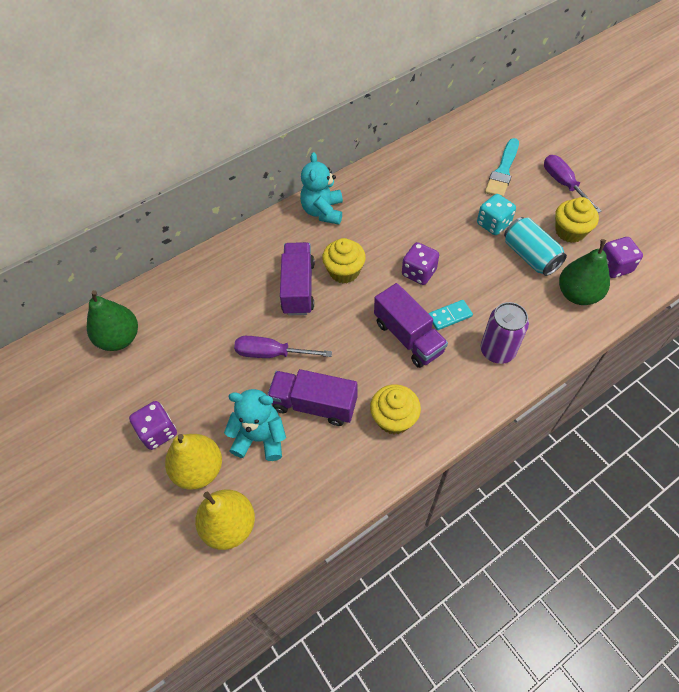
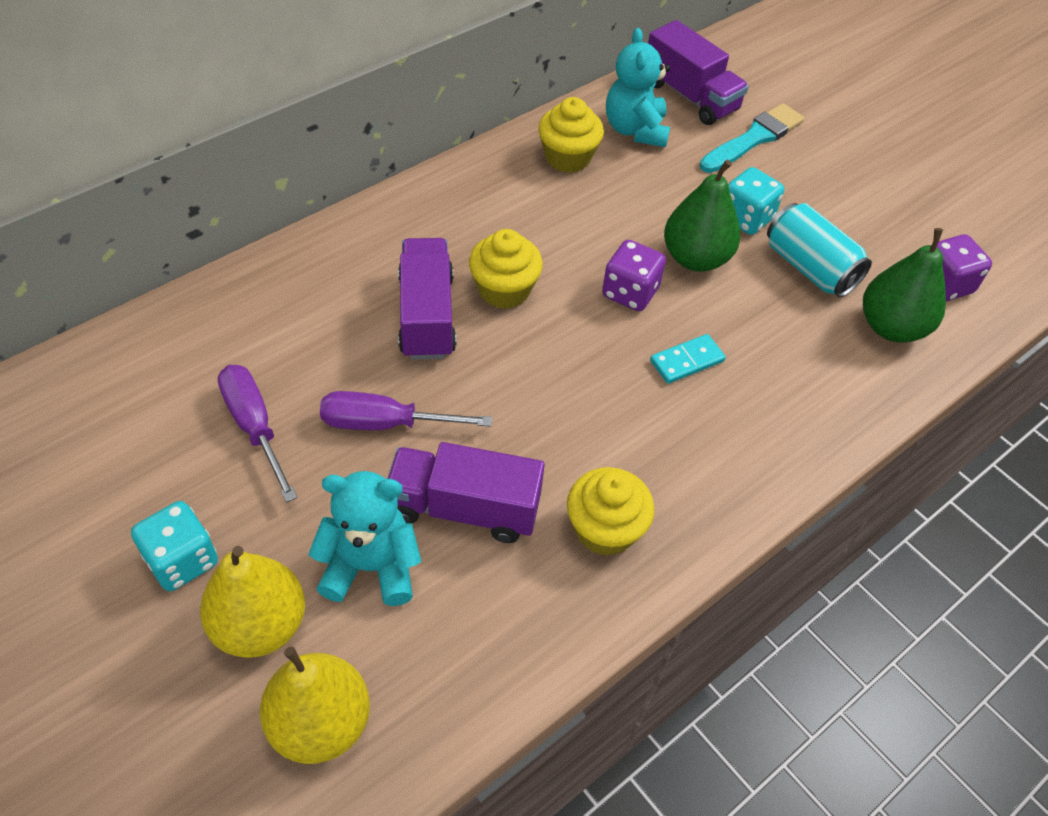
camera: 10 degrees left, 5 degrees down
(119, 338) = (108, 400): green pear -> green pear (695, 258)
(158, 432) = (182, 560): purple dice -> turquoise dice
(323, 211) = (462, 195): turquoise teddy bear -> turquoise teddy bear (635, 130)
(408, 337) = (620, 395): purple truck -> purple truck (690, 96)
(497, 351) = (770, 416): purple can -> none
(503, 171) = (754, 138): turquoise brush -> turquoise brush turned 150 degrees counterclockwise
(563, 184) = (852, 160): purple screwdriver -> purple screwdriver (255, 427)
(570, 231) = (869, 231): yellow cupcake -> yellow cupcake (568, 157)

